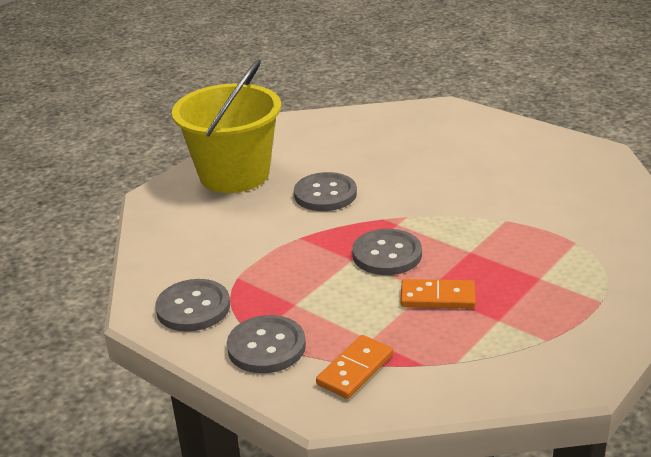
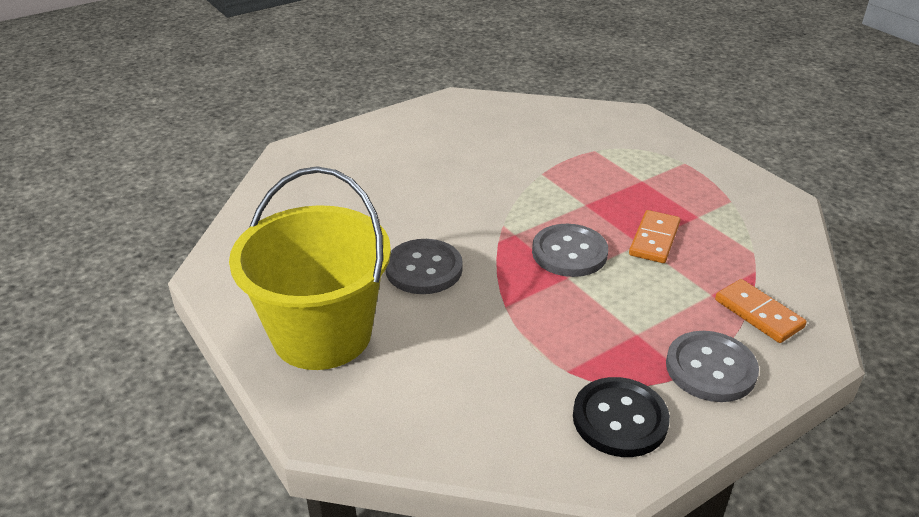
camera: 75 degrees left, 5 degrees up
(193, 307) = (620, 419): grey button -> black button

